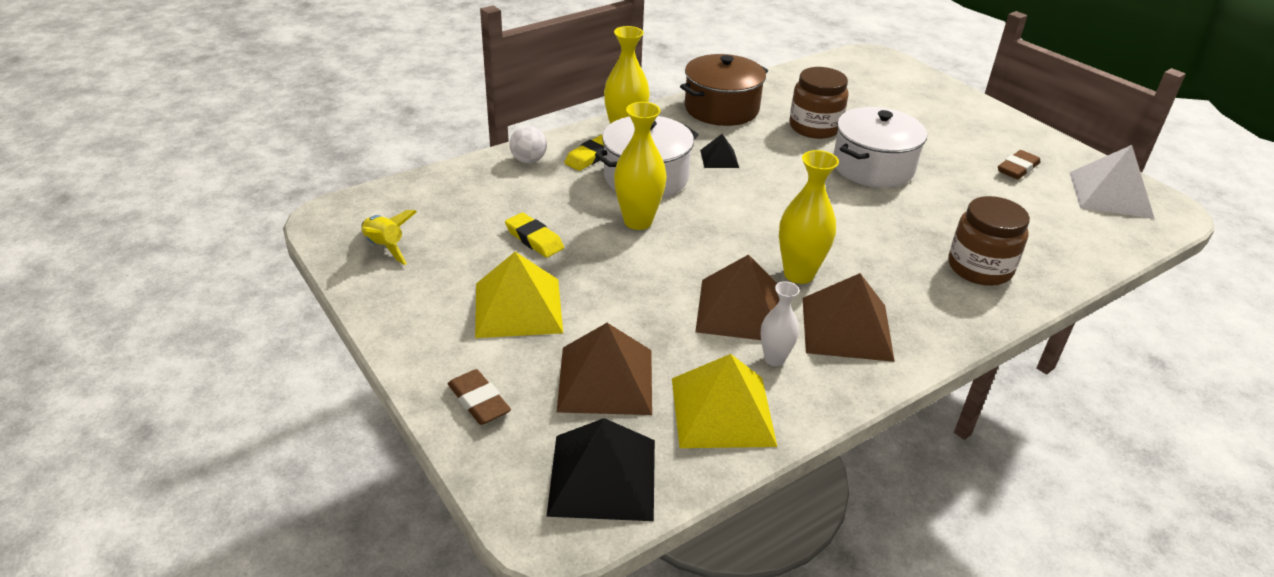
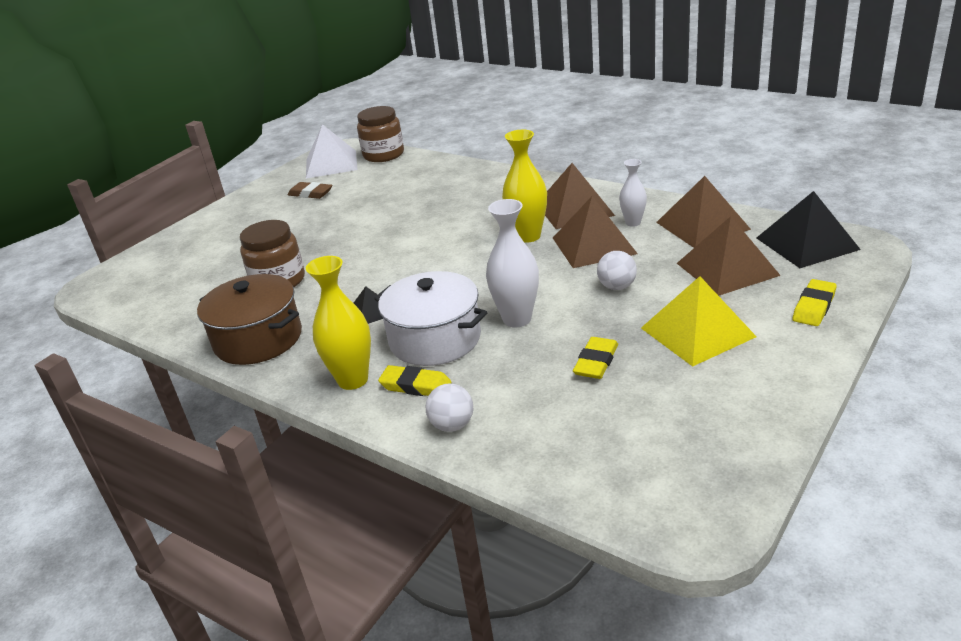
camera: 105 degrees left, 5 degrees down
(385, 247) = (703, 449): yellow rocket -> none
(479, 401) = (814, 307): brown eraser -> yellow eraser
(638, 221) = (517, 319): yellow vase -> white vase
(640, 293) = (617, 287): none -> white ball
(722, 411) = (702, 225): yellow pyramid -> brown pyramid
(873, 167) = (341, 242): white pot -> none
(979, 268) = (462, 185): brown jar -> brown jar (383, 155)

